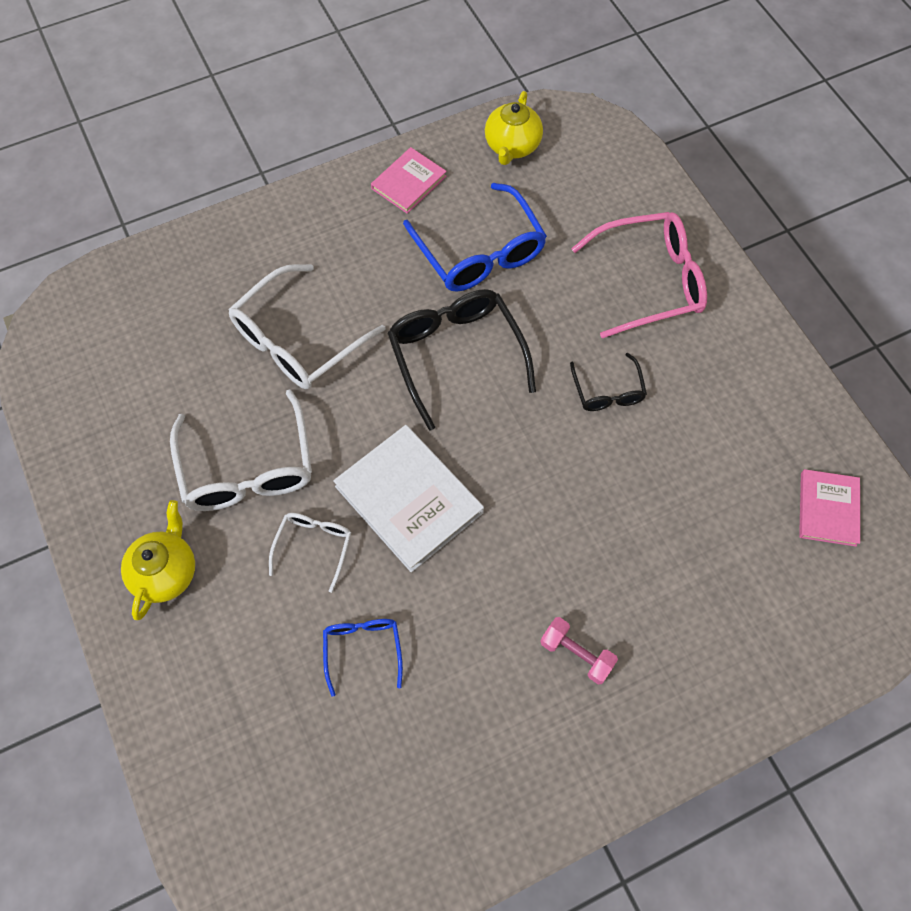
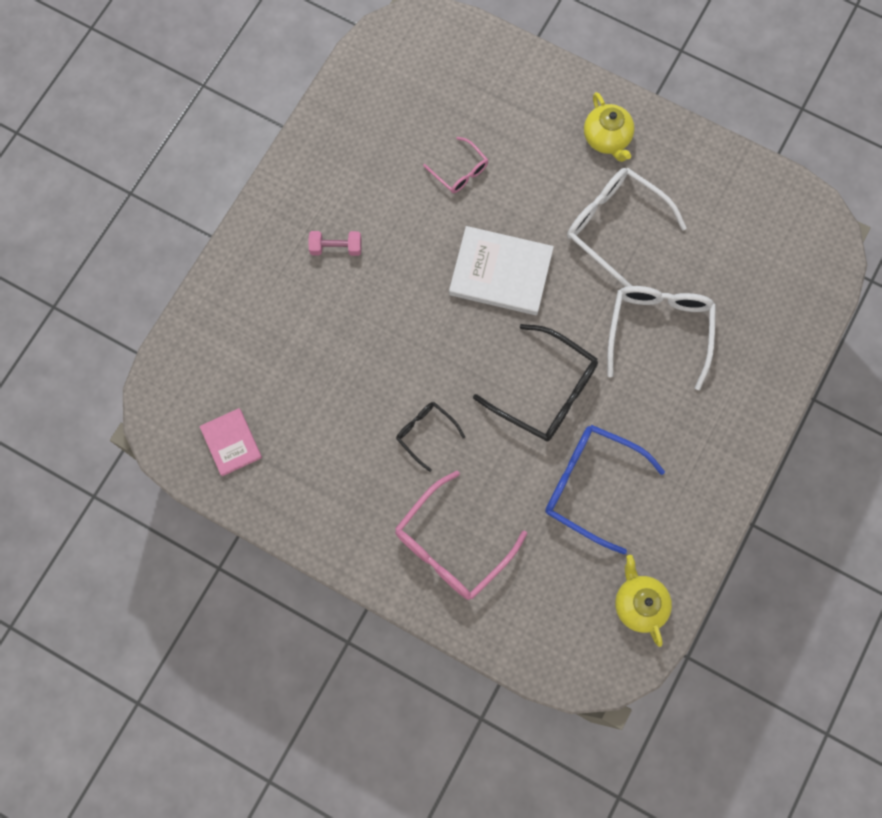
camera: 145 degrees right, 10 degrees up
(314, 546) = (535, 208): white glasses -> none
(363, 649) = (460, 171): blue glasses -> pink glasses
(409, 182) = (690, 512): pink book -> none

